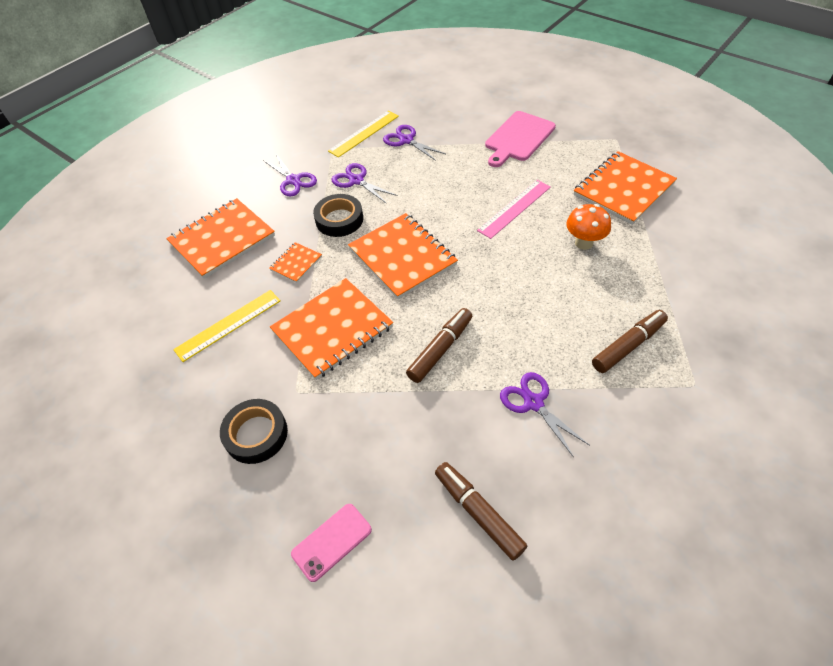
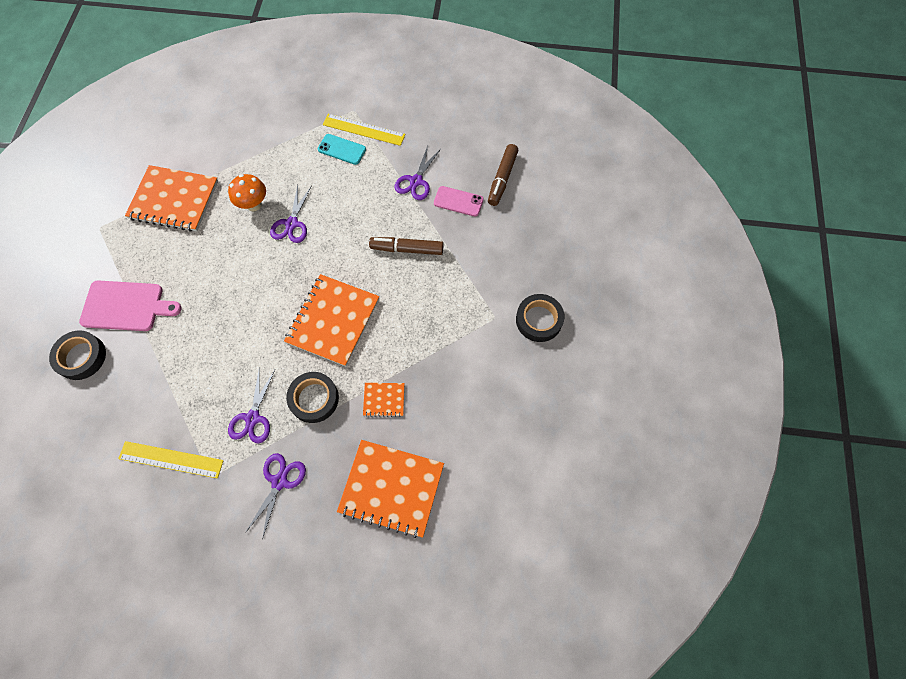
camera: 125 degrees left, 15 degrees up
(228, 325) = (473, 406): yellow ruler -> yellow ruler (364, 129)
(332, 329) = (432, 327): orange notebook -> none
(332, 541) = (566, 237): pink phone -> pink phone (458, 201)
(406, 140) = (167, 408): purple scissors -> purple scissors (292, 224)
(487, 109) = (81, 357): none -> black tape
(514, 208) = (233, 266): pink ruler -> none
(628, 346) = (342, 149): brown marker -> turquoise phone

